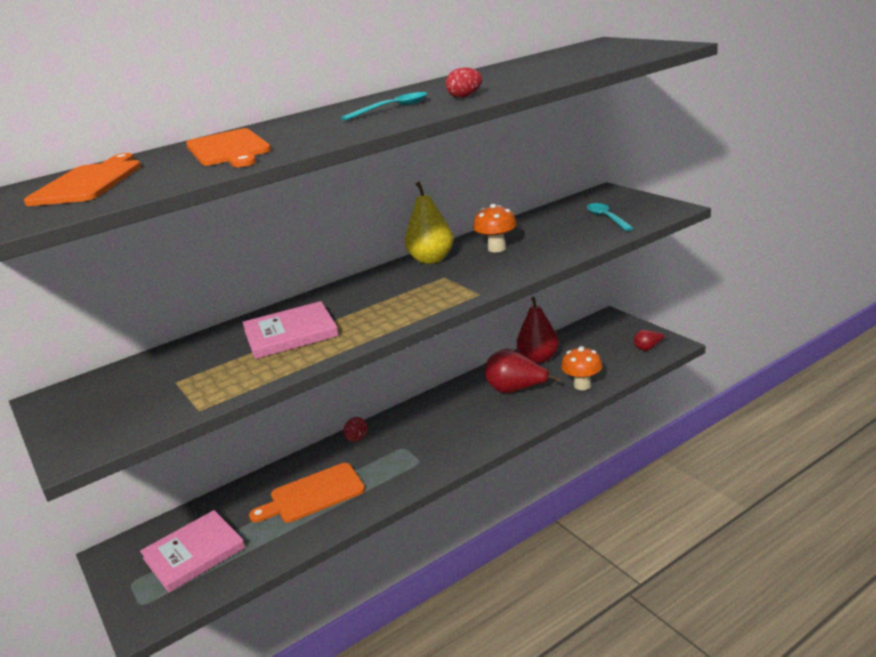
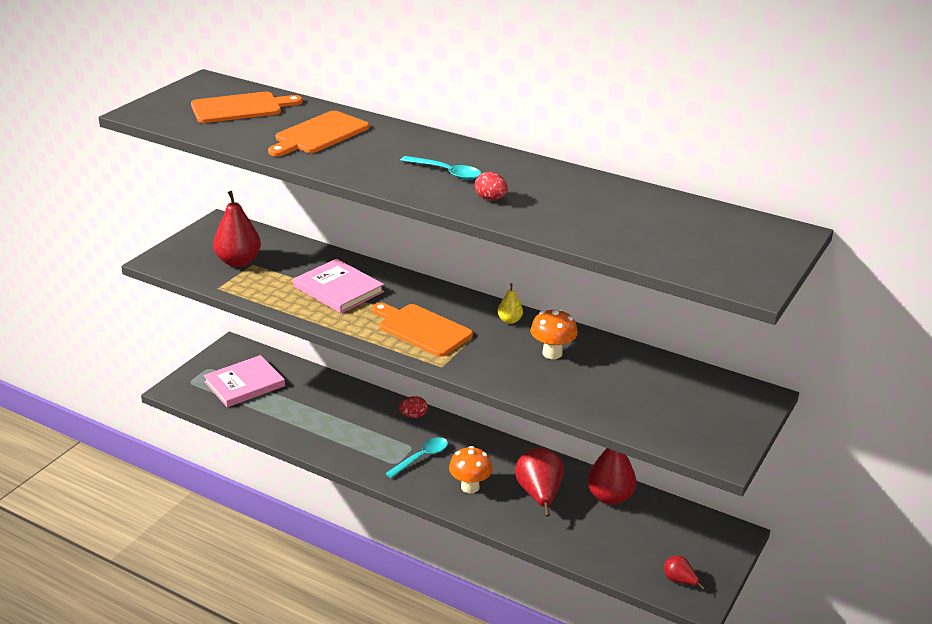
camera: 60 degrees right, 5 degrees up
(157, 391) = (238, 262): none -> red pear
(194, 553) = (244, 384): pink book -> pink book turned 60 degrees counterclockwise
(313, 494) = (329, 417): orange cutting board -> orange cutting board (422, 329)
(431, 259) = (509, 320): yellow pear -> yellow pear, size x0.51
(582, 385) = (571, 542): orange mushroom -> orange mushroom (470, 487)
(606, 218) = (669, 411): turquoise spoon -> turquoise spoon (421, 458)

